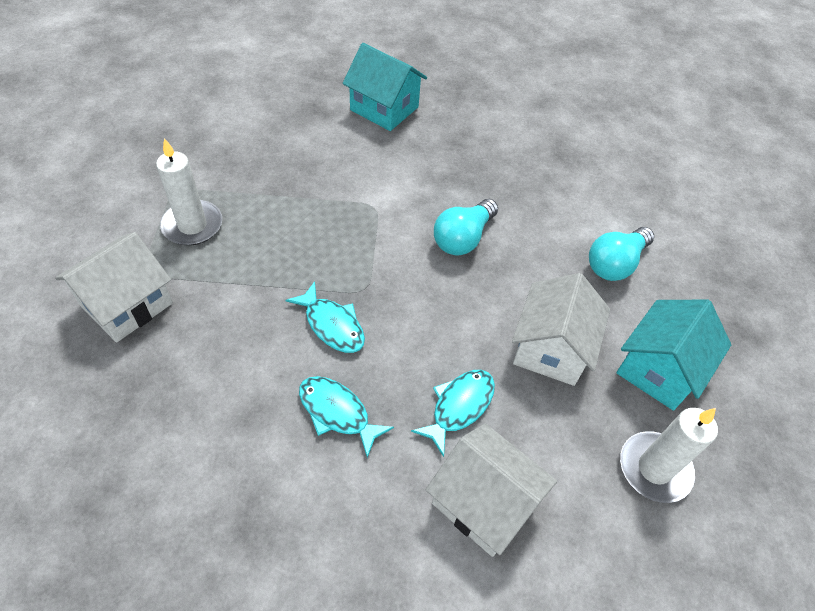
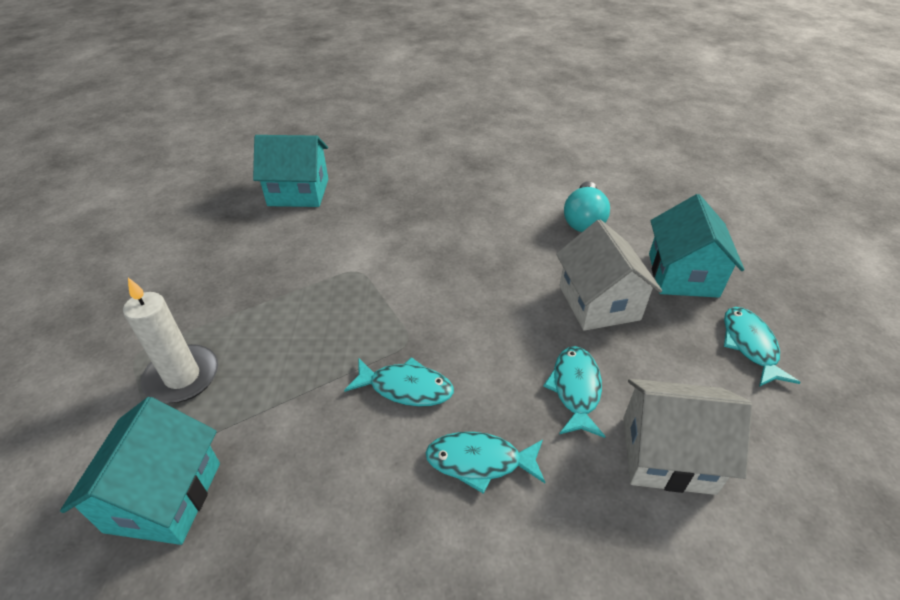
camera: 30 degrees left, 10 degrees down
(127, 304) = (164, 496): white house -> turquoise house
(463, 238) = (455, 258): turquoise light bulb -> none
(654, 468) = (750, 345): white candle -> turquoise fish

